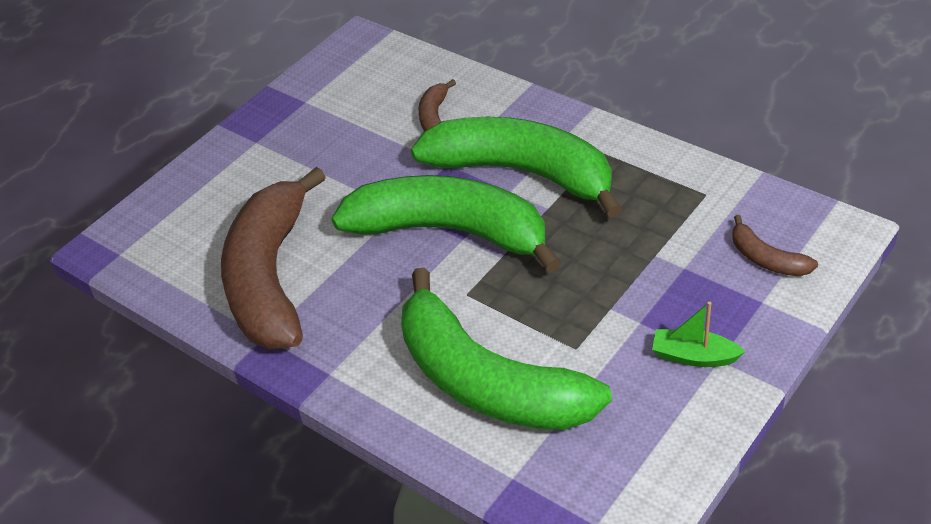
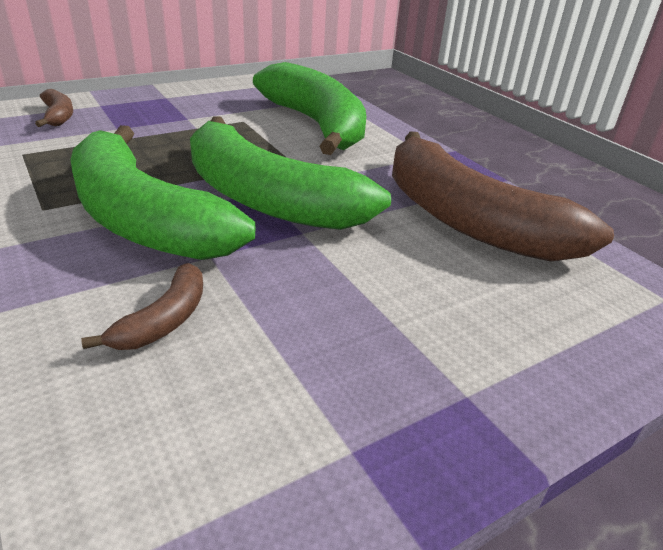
camera: 165 degrees left, 10 degrees down
(270, 278) = (468, 220): brown banana -> brown banana turned 120 degrees clockwise
(694, 356) = (178, 101): green boat -> none

